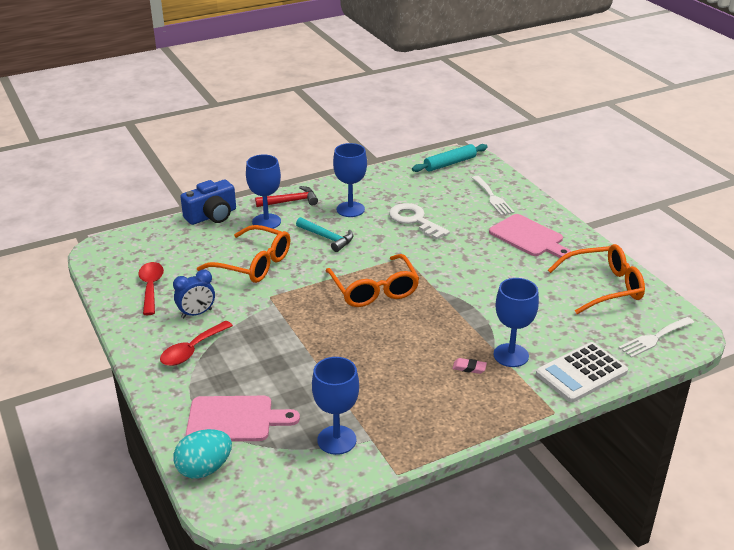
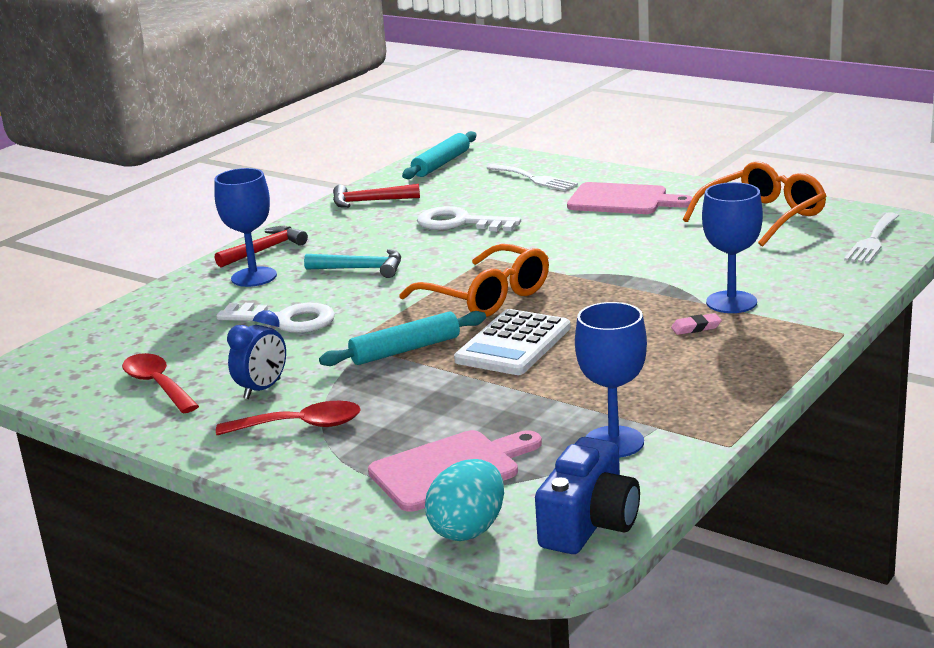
camera: 25 degrees left, 10 degrees down
(192, 350) = (301, 426): red spoon -> red spoon turned 105 degrees counterclockwise
(212, 216) = (164, 293): blue camera -> blue camera (589, 524)
(253, 264) = (286, 320): orange glasses -> white key
(293, 314) = (405, 350): none -> turquoise rolling pin
(350, 209) = (360, 235): blue goblet -> none
(380, 182) = (369, 201): none -> red hammer
(581, 373) = (830, 292): white calculator -> white calculator (513, 344)

